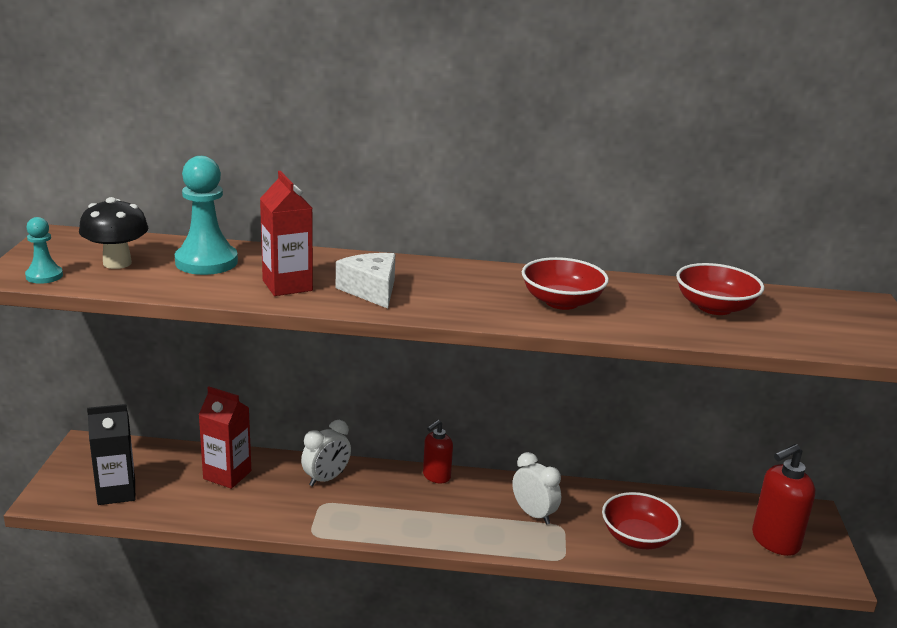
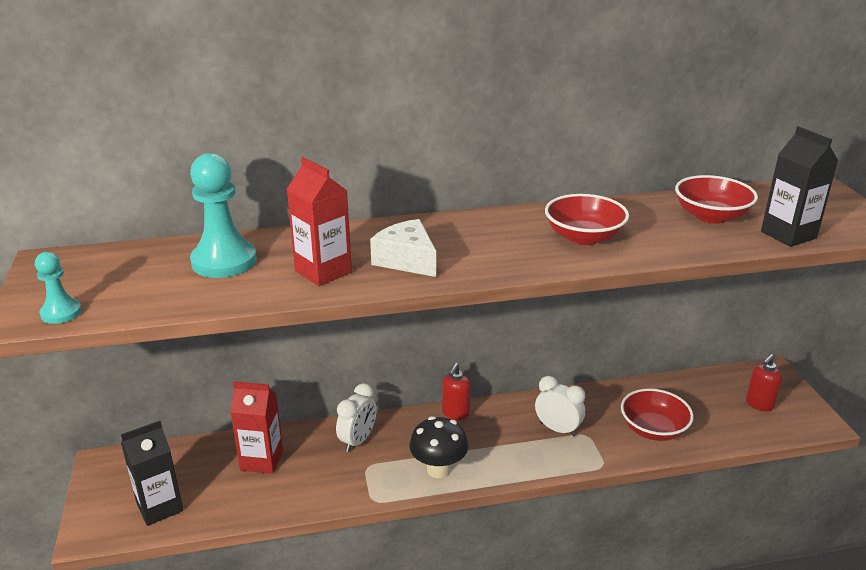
camera: 15 degrees left, 5 degrees up
(117, 263) = (131, 281): black mushroom -> black mushroom (438, 469)
(774, 541) = (759, 404): red soap dispenser -> red soap dispenser, size x0.62
(786, 338) = (788, 235): none -> black carton

